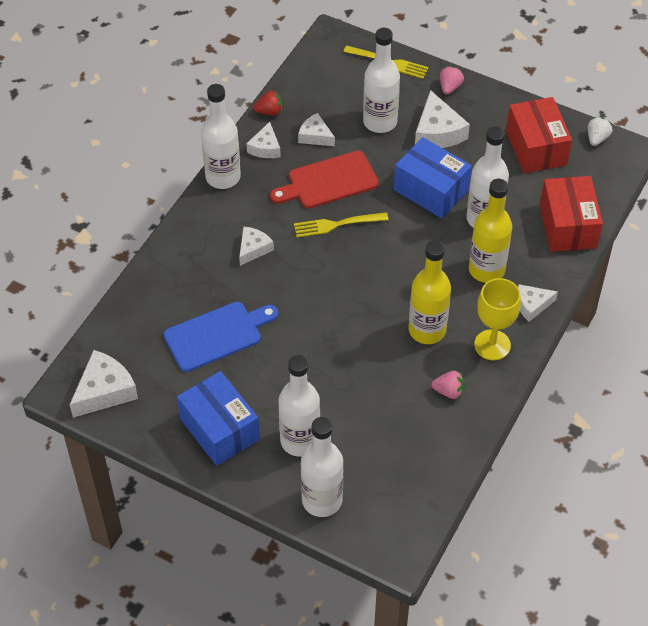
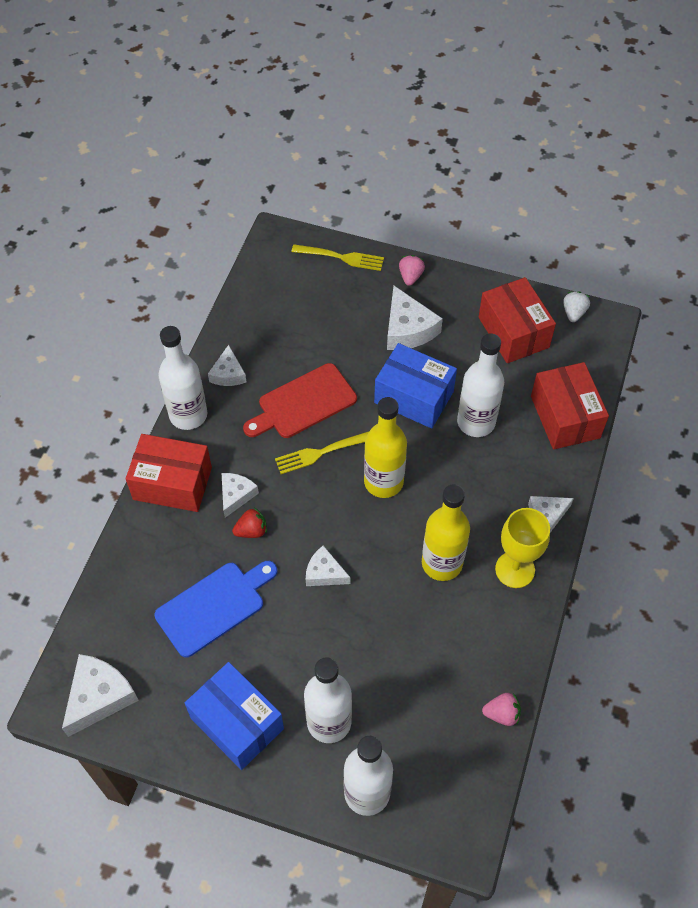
camera: 10 degrees left, 5 degrees up
(198, 231) = (172, 483): none -> red box
(269, 111) = (225, 331): red strawberry -> red strawberry (251, 531)
(315, 136) = (279, 352): white cheese -> white cheese (324, 573)
(380, 122) = (345, 326): white bottle -> none
(449, 391) = (480, 633): pink strawberry -> pink strawberry (502, 714)
(486, 270) = (491, 481): yellow bottle -> yellow bottle (383, 482)

